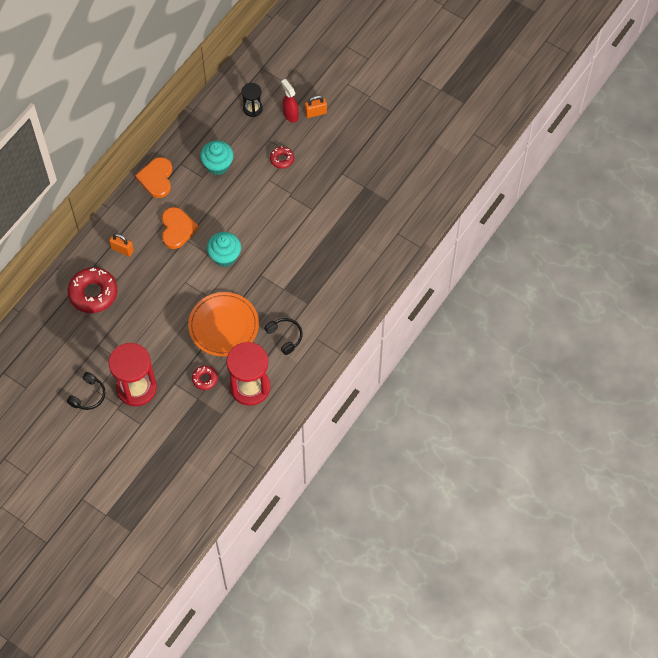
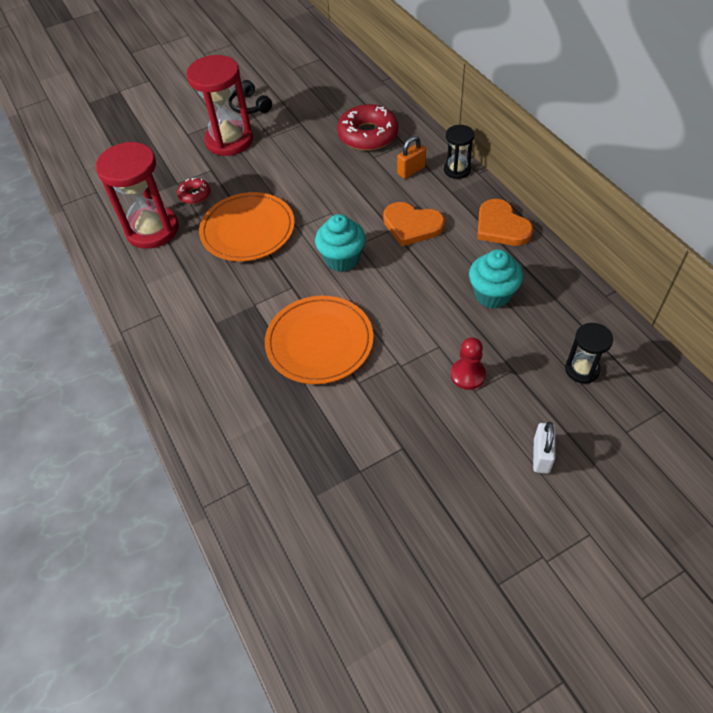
camera: 120 degrees right, 10 degrees down
(110, 221) = (457, 170): none -> black hourglass
(156, 178) = (501, 226): orange heart -> orange heart turned 150 degrees counterclockwise
(282, 159) = (468, 375): red donut -> red pawn
(285, 336) = (188, 283): black headphones -> none
(290, 115) = (550, 417): red spray bottle -> none
(295, 240) = (319, 342): none -> orange plate
(315, 113) = (541, 456): orange padlock -> white padlock

